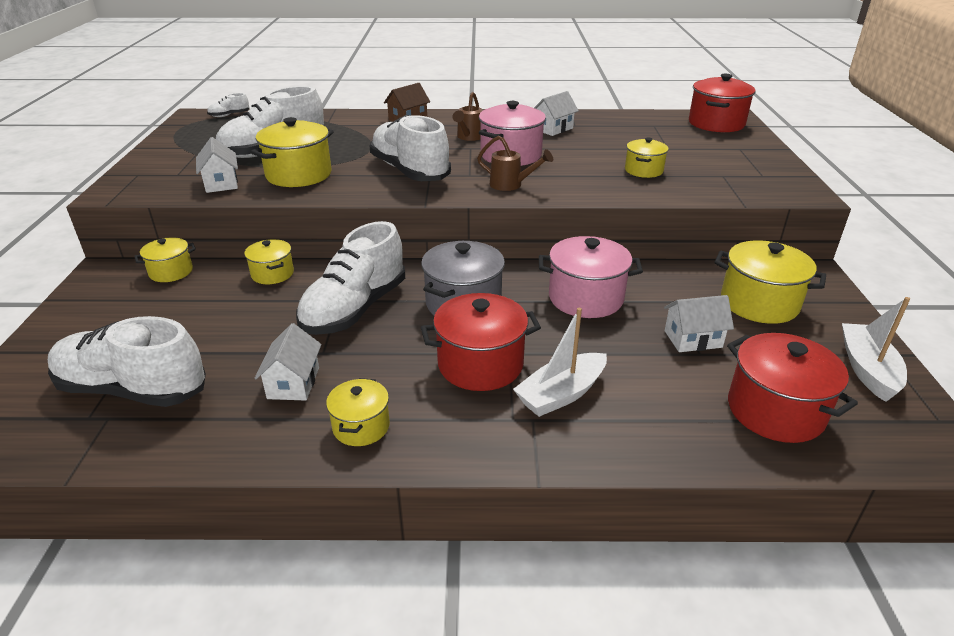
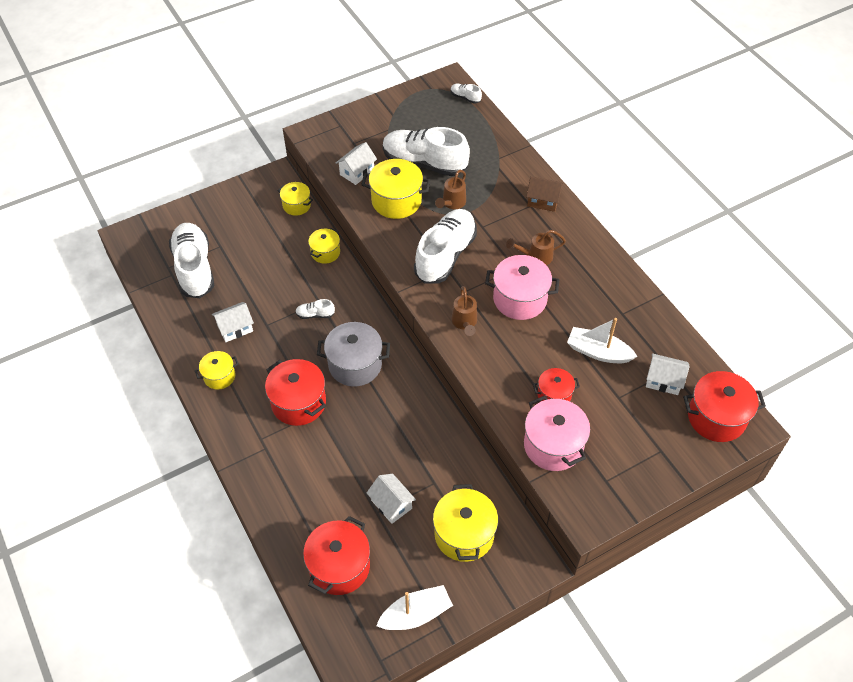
camera: 60 degrees right, 20 degrees up
(348, 152) = (452, 203): none -> brown watering can
(355, 309) = (315, 314): white shoe -> white shoe, size x0.41
(553, 129) = (600, 302): white house -> white house (663, 381)
(561, 394) = (294, 453): white boat -> white boat (598, 352)
(585, 298) = (403, 428): pink pot -> pink pot (553, 445)
(643, 170) = (554, 395): yellow pot -> red pot

